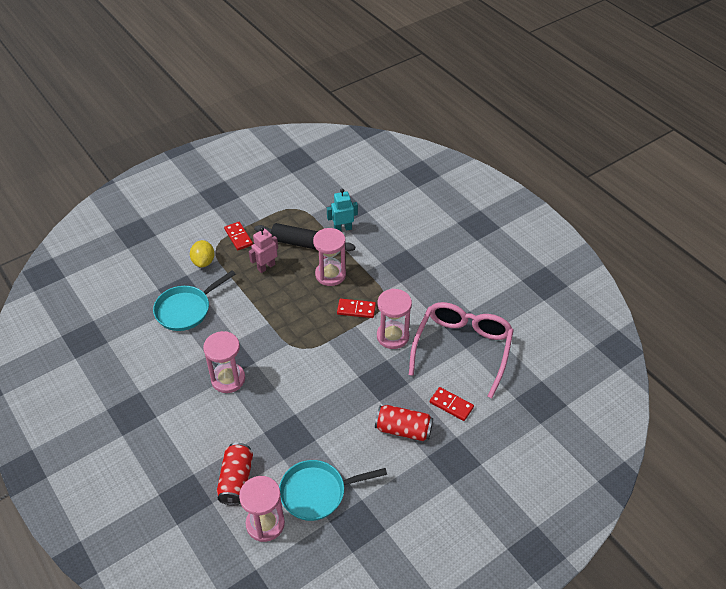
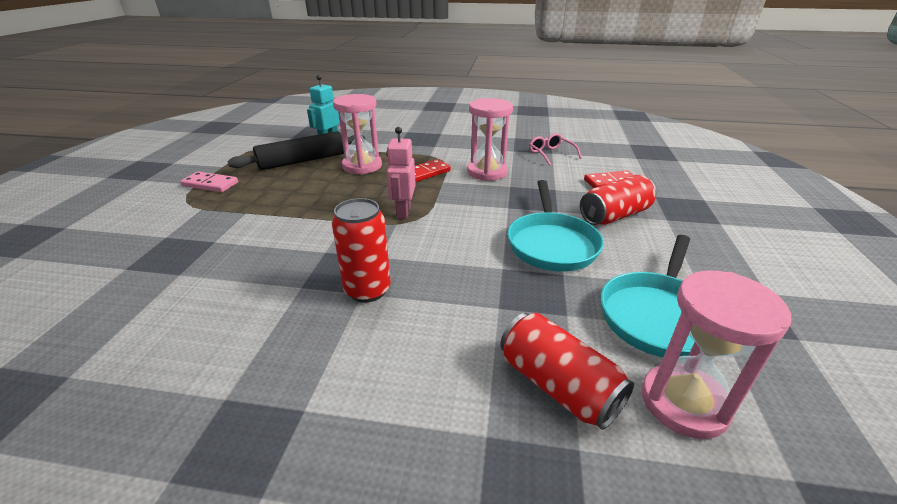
camera: 45 degrees left, 15 degrees down
(186, 309) = (204, 264): turquoise pan -> turquoise pan (551, 244)
(203, 262) = (181, 217): yellow lemon -> none
(228, 379) = (367, 290): pink hourglass -> red can
(238, 237) = (210, 184): red domino -> pink domino
(266, 267) = (279, 188): pink robot -> pink robot (403, 212)
(462, 349) = (551, 154): pink glasses -> pink glasses, size x0.42

